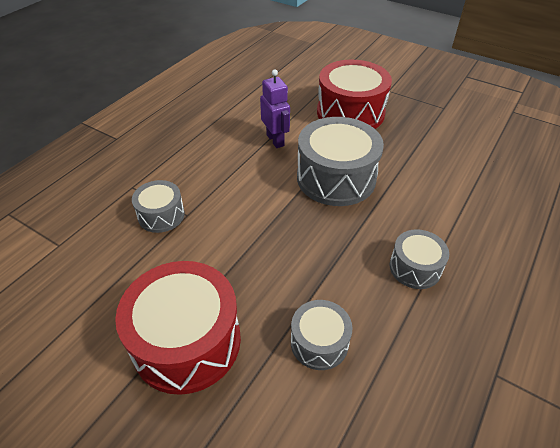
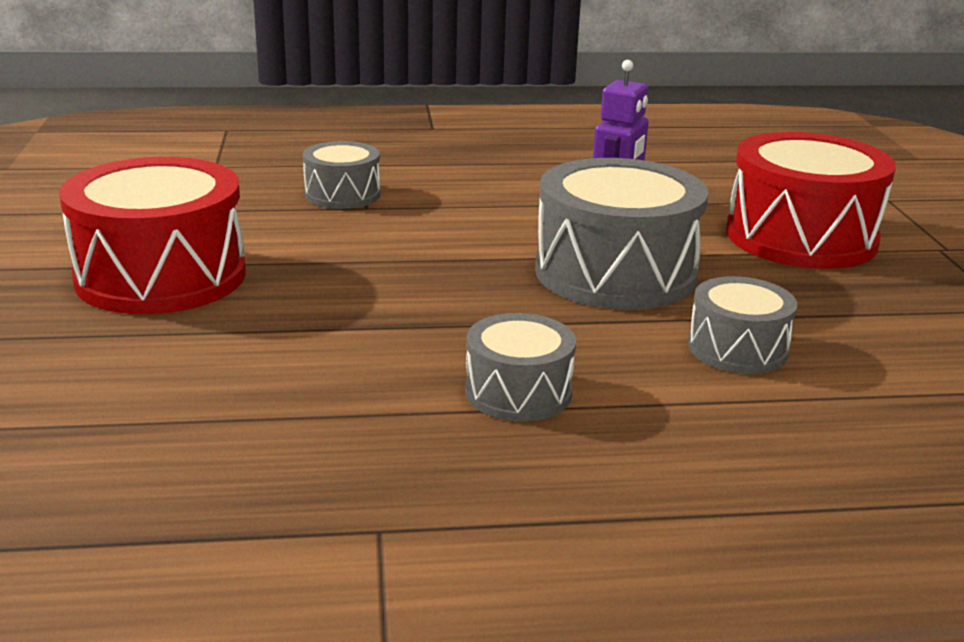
camera: 50 degrees right, 20 degrees down
(319, 342) = (261, 358): grey drum -> grey drum (737, 349)

